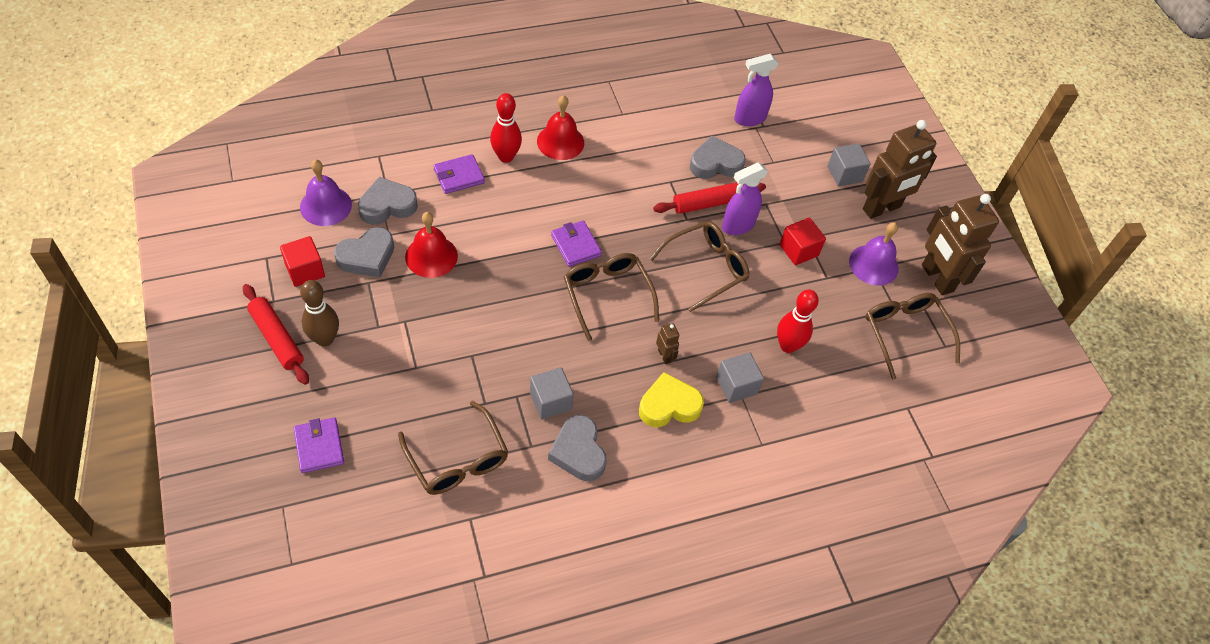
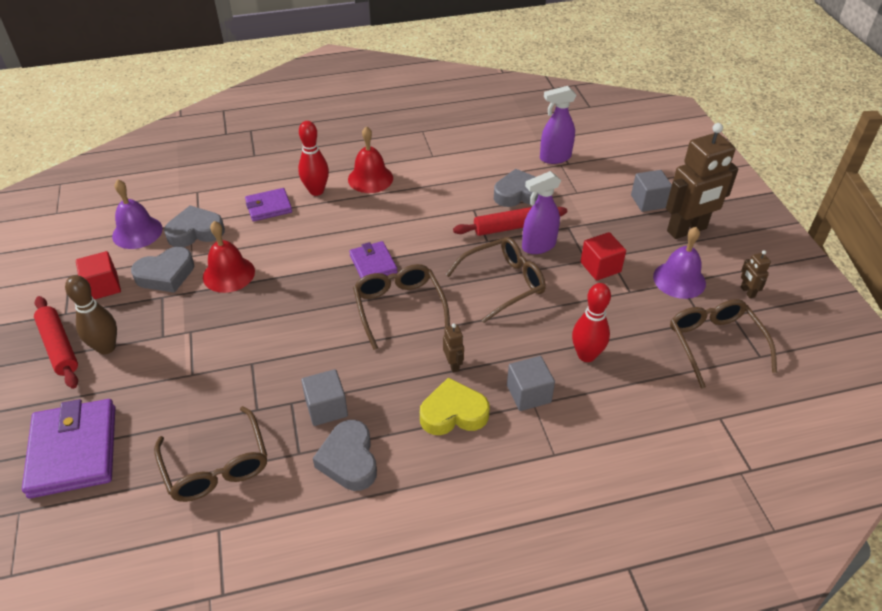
camera: 10 degrees right, 10 degrees down
(319, 446) = (73, 451): purple wallet -> purple wallet, size x1.74
(936, 278) = (747, 292): brown robot -> brown robot, size x0.42

